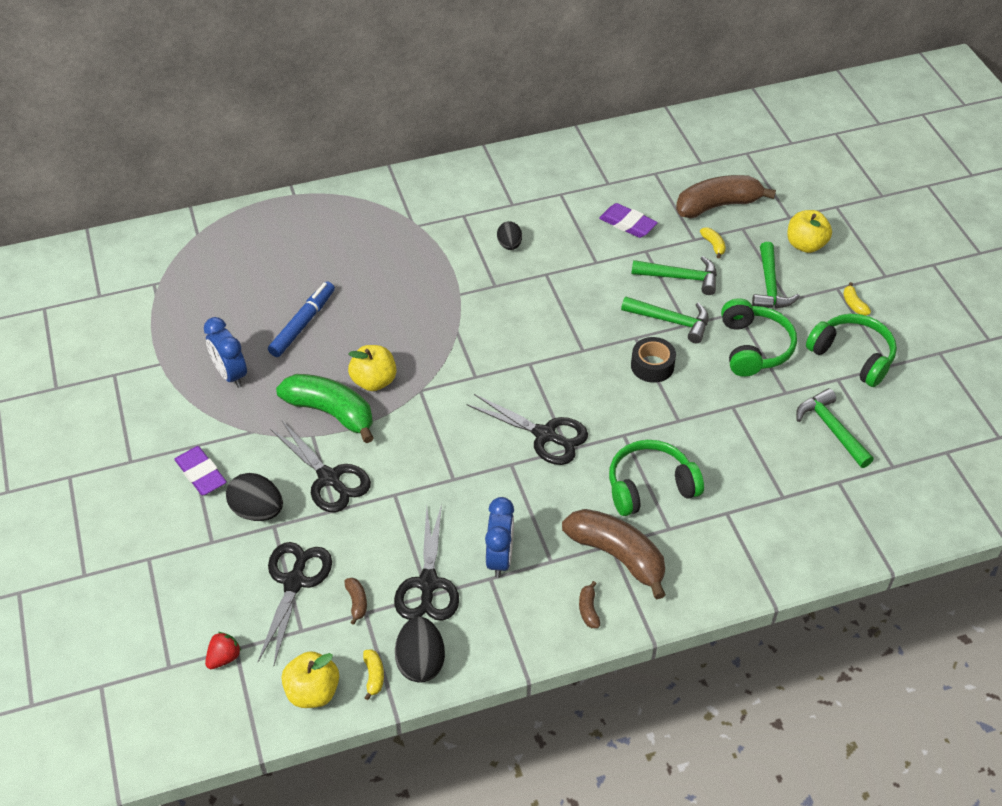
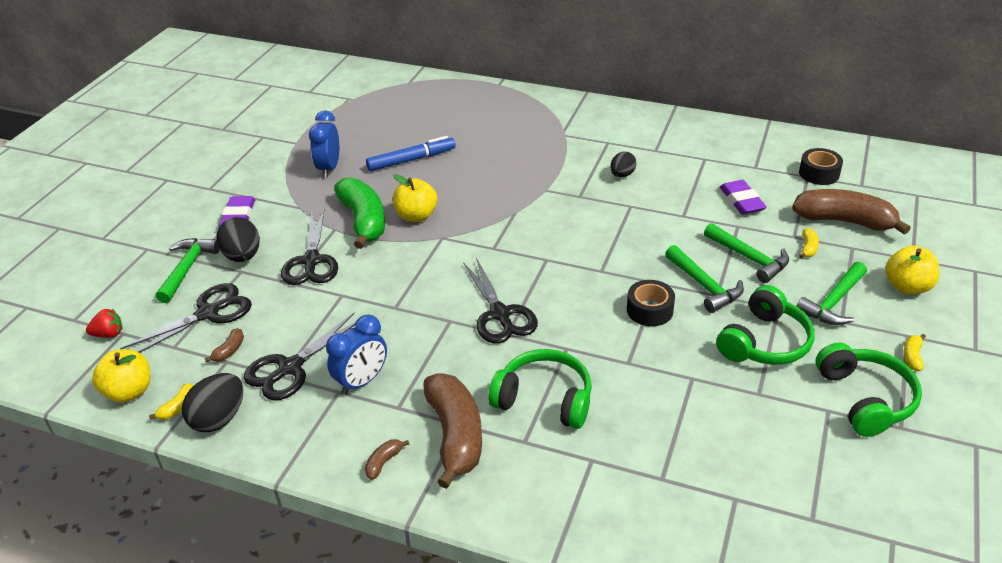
camera: 40 degrees right, 10 degrees down
(661, 166) = (819, 173): none -> black tape
(831, 429) = (776, 448): green hammer -> green hammer (187, 269)

